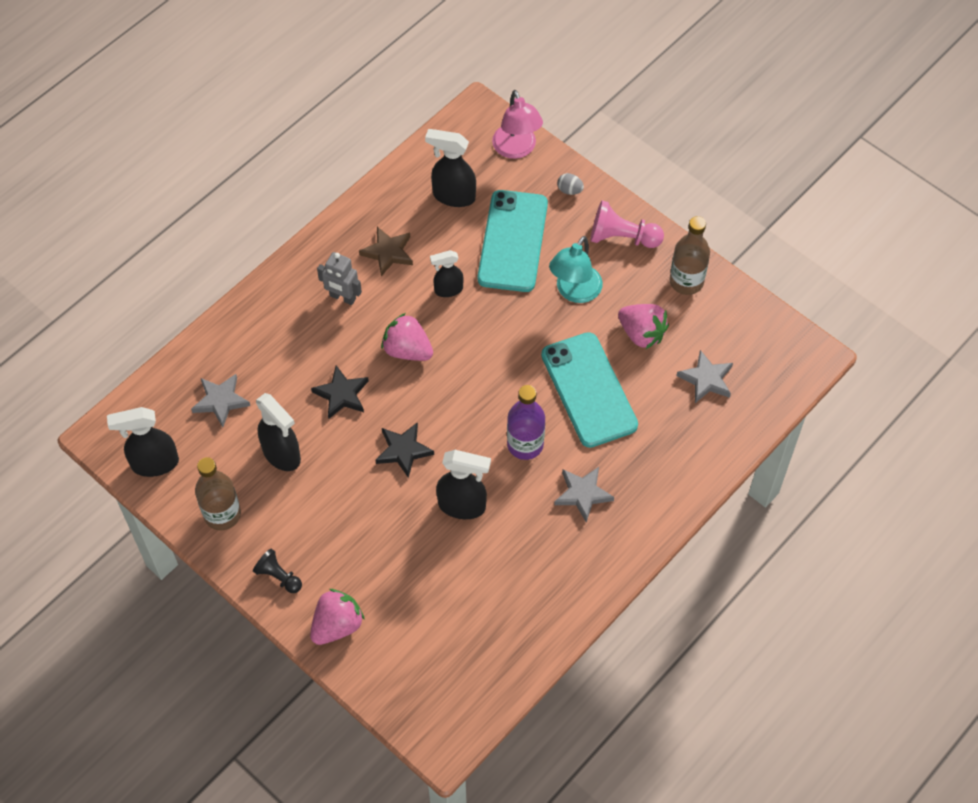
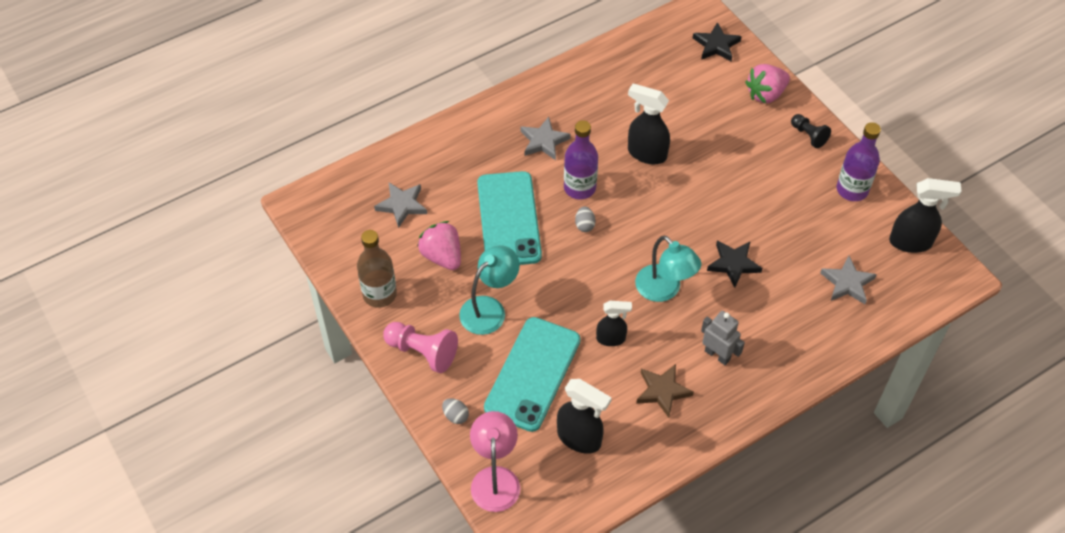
camera: 165 degrees left, 5 degrees down
(222, 514) = (852, 190): brown bottle -> purple bottle
(282, 454) = (795, 225): black spray bottle -> none
(403, 450) = (687, 206): black star -> black star (716, 45)
(407, 350) = (664, 290): pink strawberry -> turquoise lamp
(507, 402) = (584, 225): none -> grey egg

